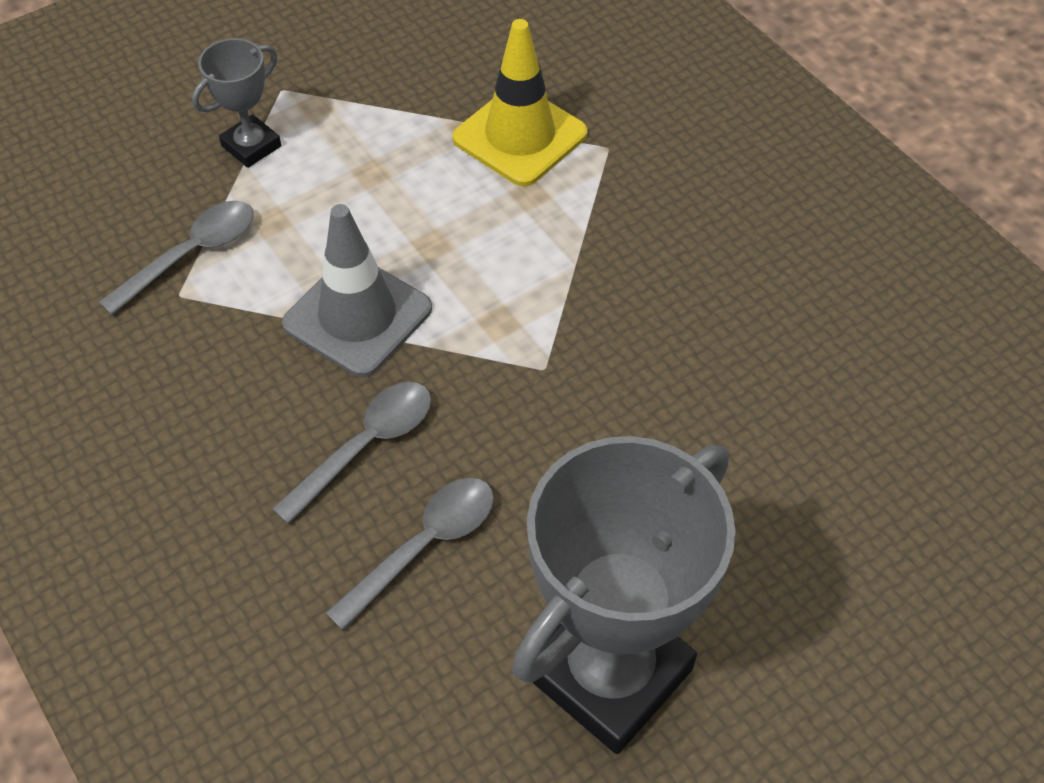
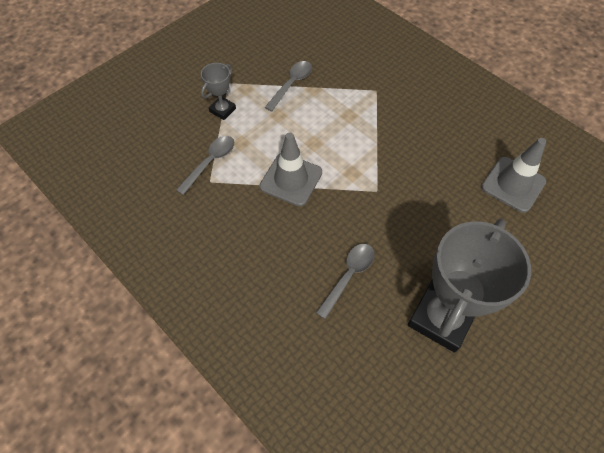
camera: 10 degrees left, 5 degrees up
(365, 447) = (311, 236): grey spoon -> grey spoon (291, 84)
(520, 136) = (337, 90): yellow traffic cone -> none
(867, 400) = (513, 184): none -> grey traffic cone

